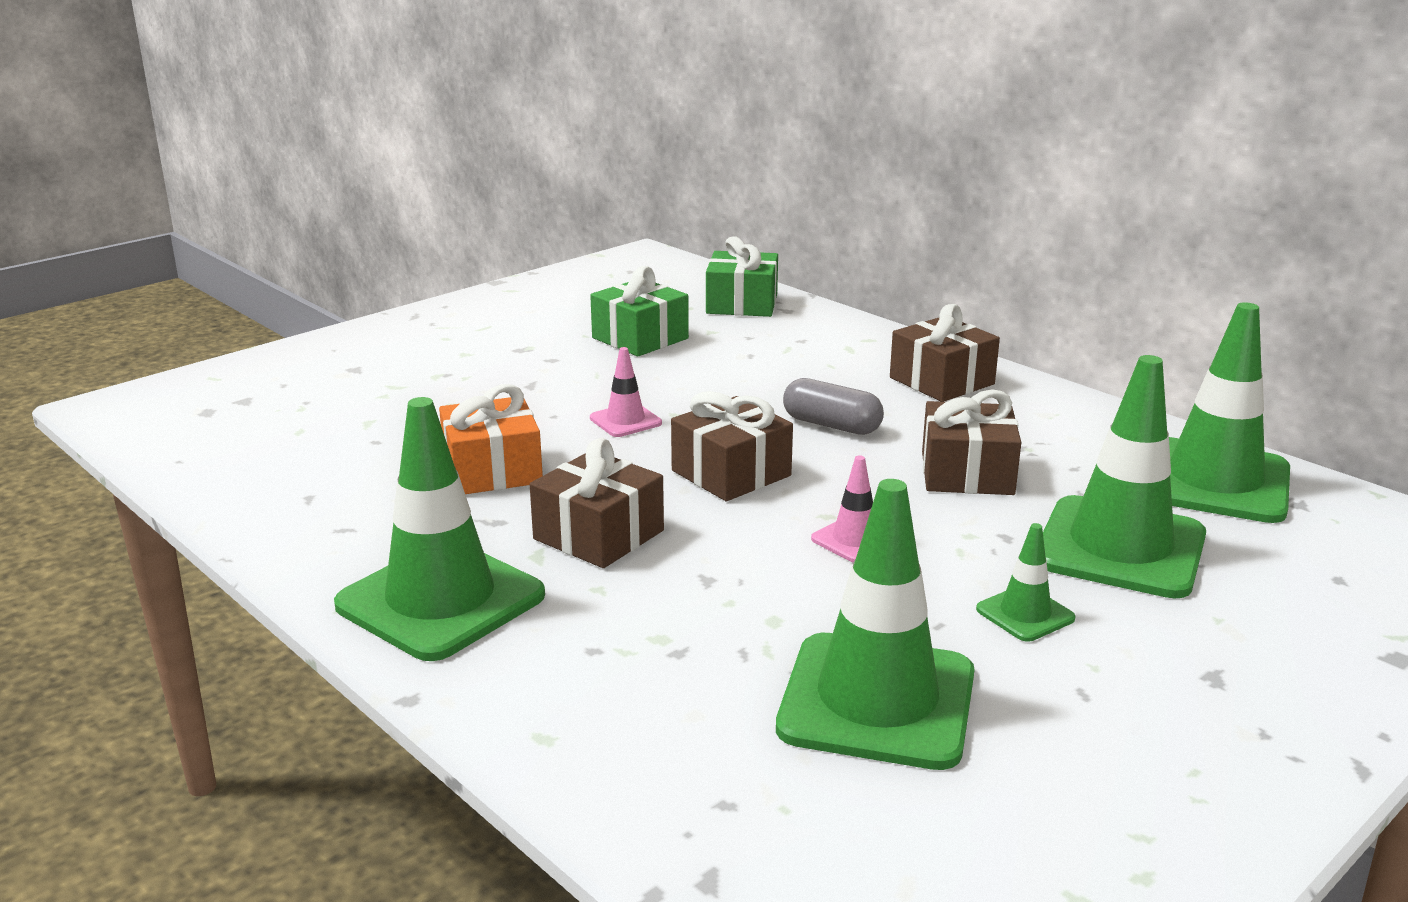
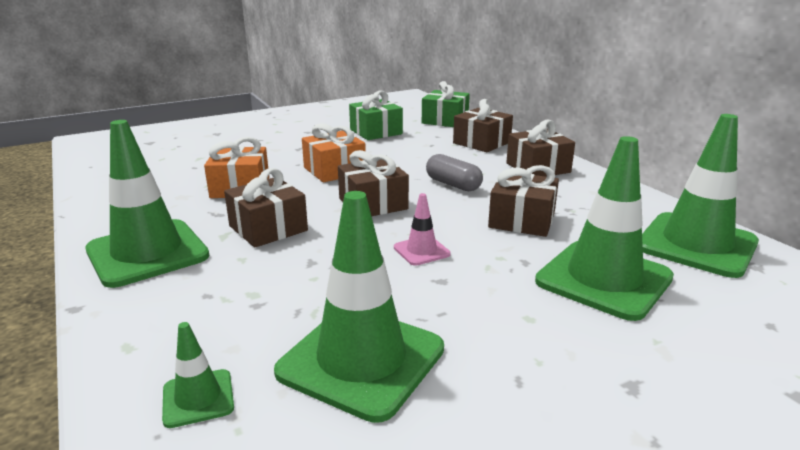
camera: 15 degrees right, 0 degrees up
(625, 421) = (334, 170): pink traffic cone -> orange gift
(829, 343) = (482, 143): none -> brown gift
(1025, 614) = (508, 315): green traffic cone -> green traffic cone (198, 398)

